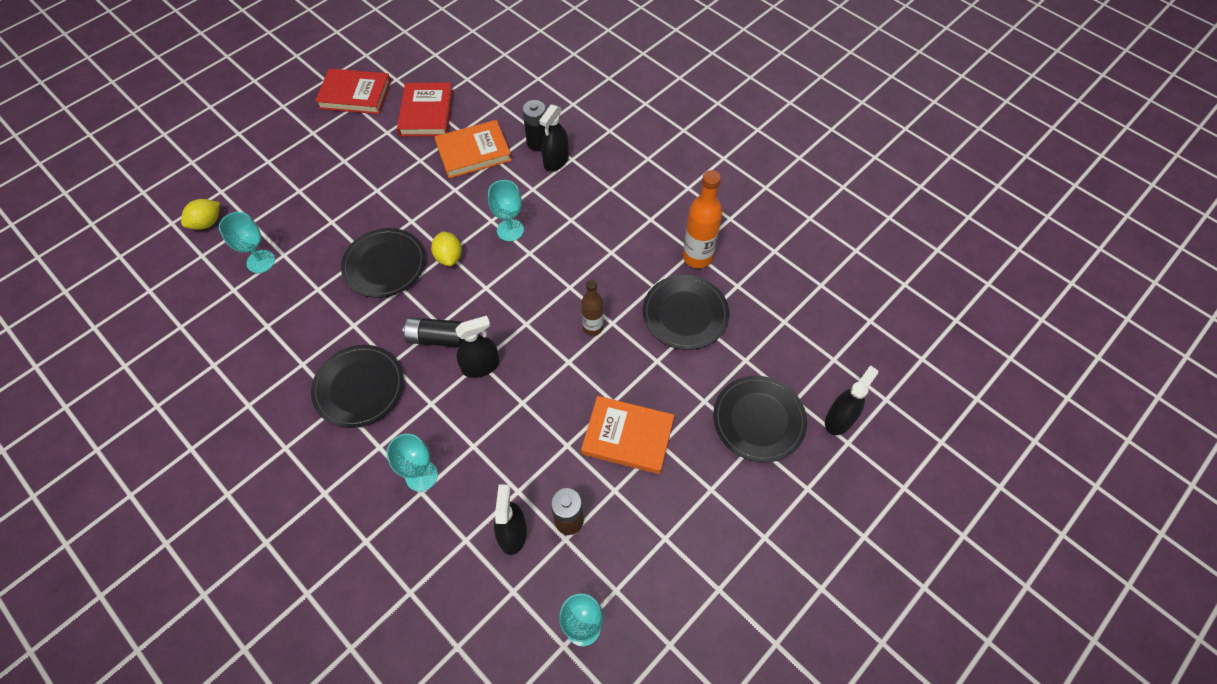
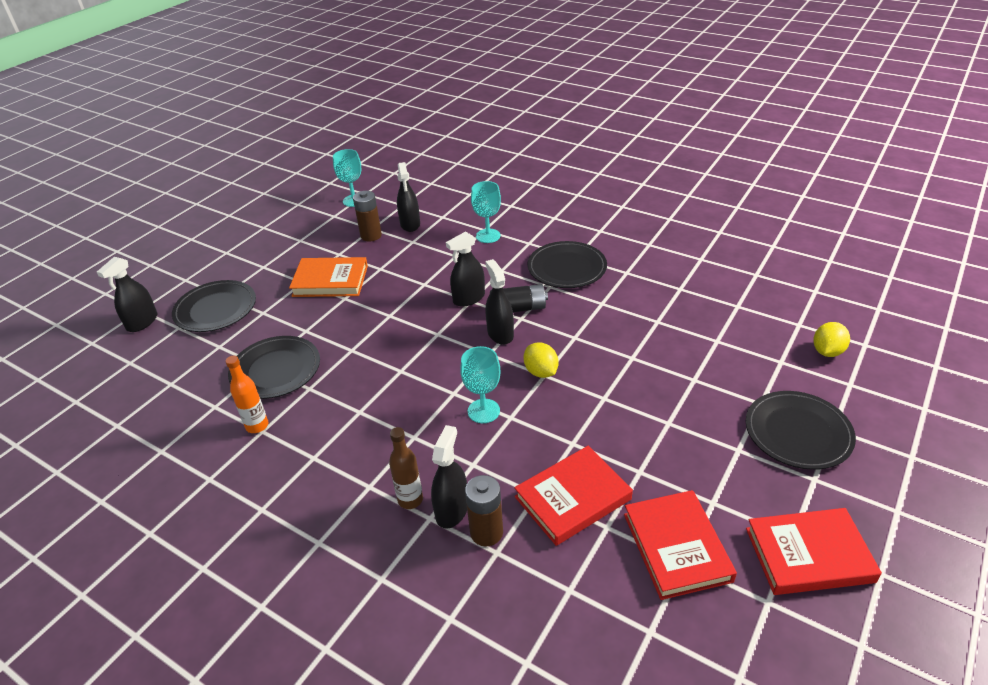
camera: 170 degrees right, 20 degrees down
(261, 261) = (734, 331): turquoise goblet -> none
(384, 265) = (605, 352): black plate -> black plate (798, 433)
(467, 309) = (500, 334): none -> black spray bottle
(473, 152) = (573, 498): orange book -> red book
(537, 143) = (486, 532): black battery -> brown battery
(593, 327) = (370, 343): brown bottle -> brown bottle (410, 500)
(697, 257) = (257, 426): orange bottle -> orange bottle, size x0.64

